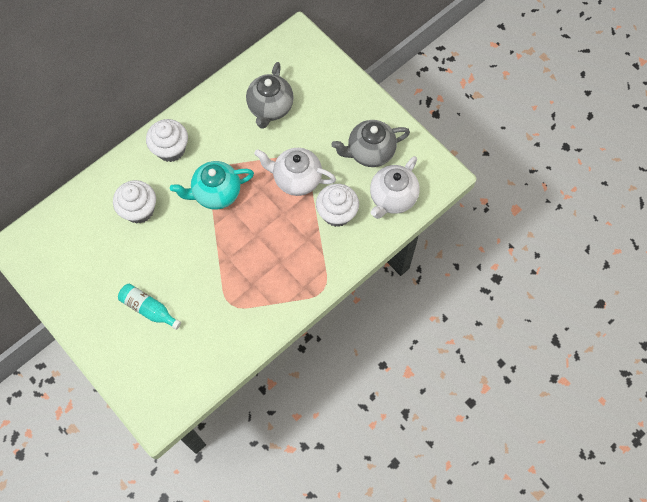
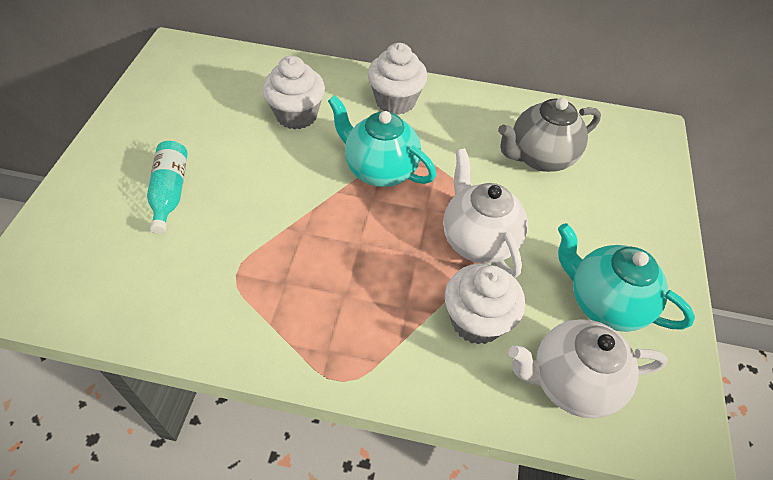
camera: 50 degrees right, 15 degrees down
(370, 152) = (604, 303): grey teapot -> turquoise teapot

